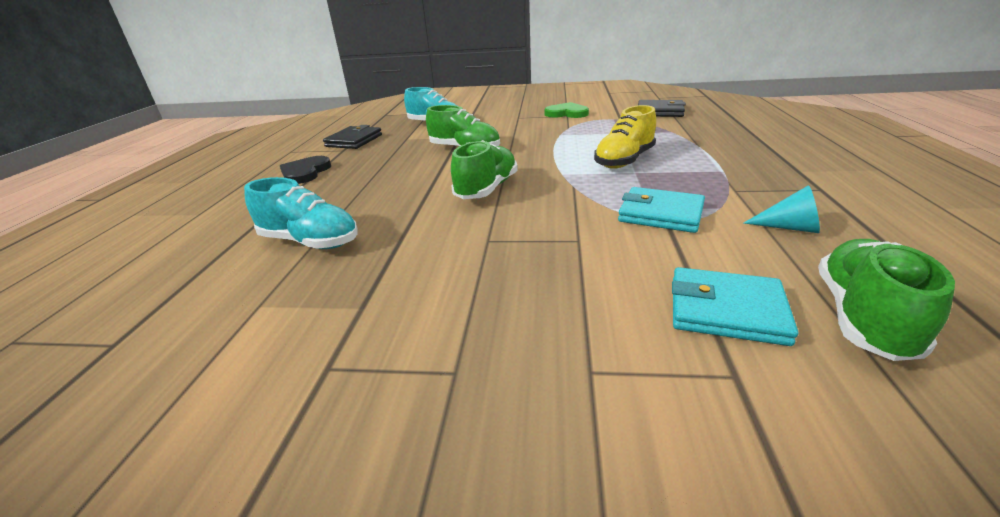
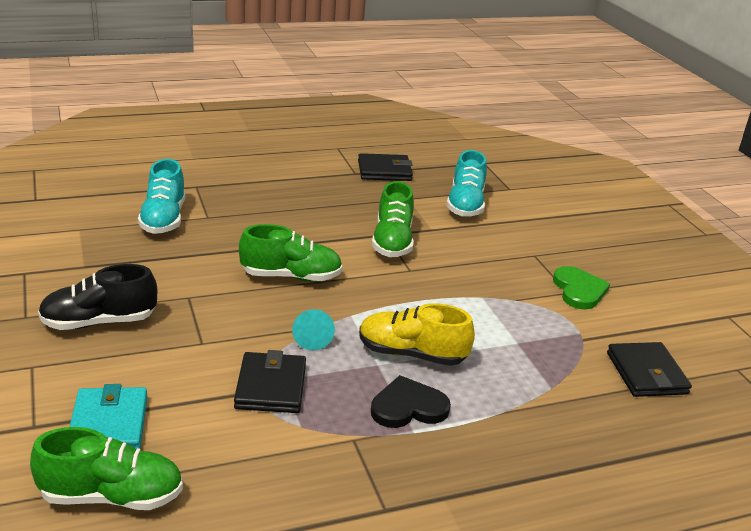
camera: 60 degrees right, 0 degrees up
(305, 172) = (289, 173): black heart -> black heart (408, 407)
(505, 303) = (99, 322): none -> black shoe
(660, 214) = (271, 386): turquoise wallet -> black wallet
(789, 227) = (267, 472): turquoise cone -> turquoise cone (312, 337)

